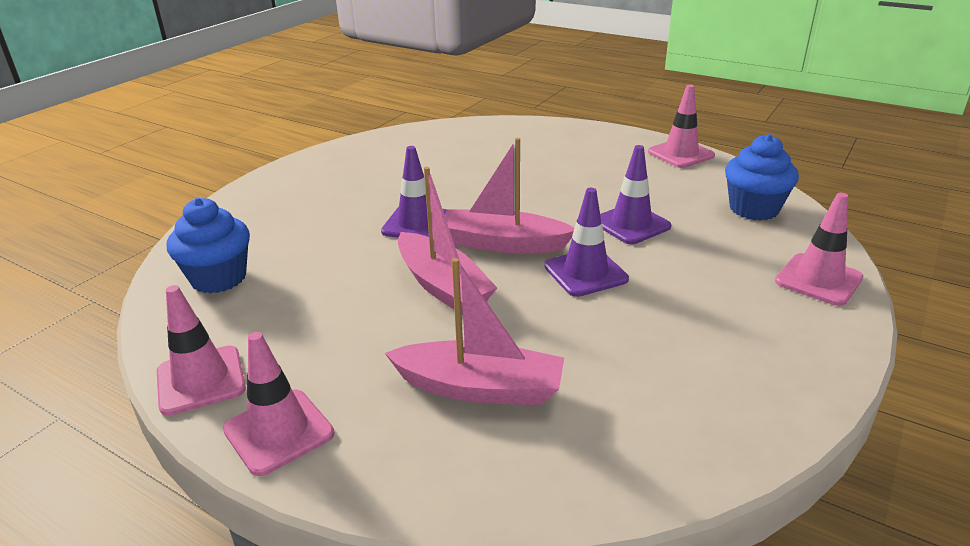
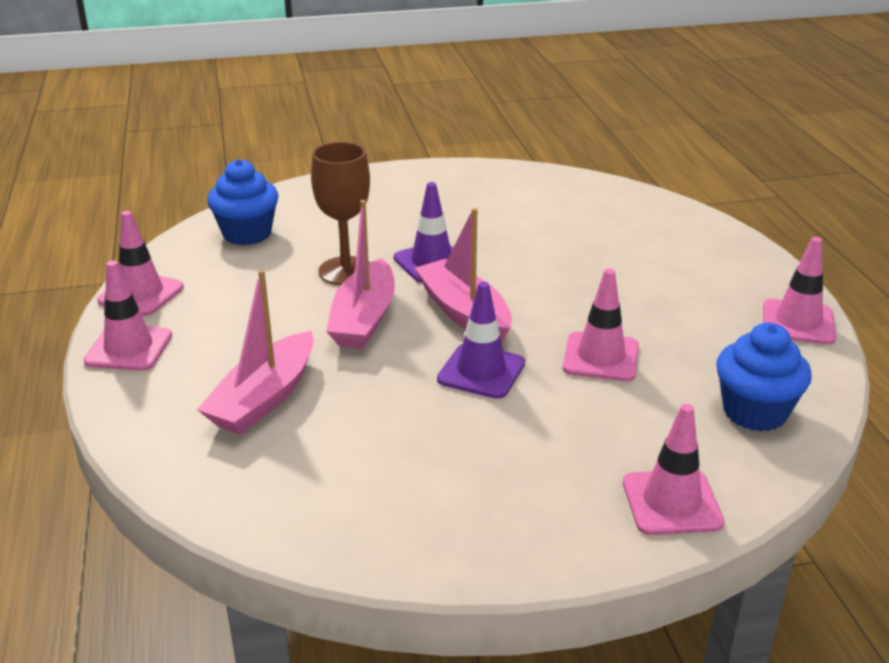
camera: 45 degrees right, 0 degrees up
(363, 262) = (346, 271): none -> brown goblet
(480, 388) = (264, 398): pink boat -> pink boat turned 60 degrees clockwise
(631, 224) = (601, 357): purple traffic cone -> pink traffic cone

